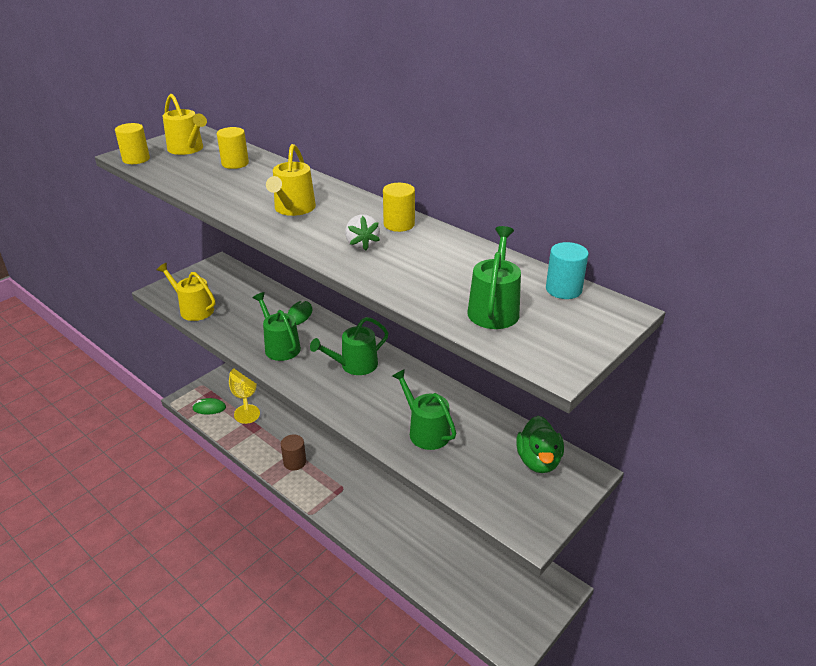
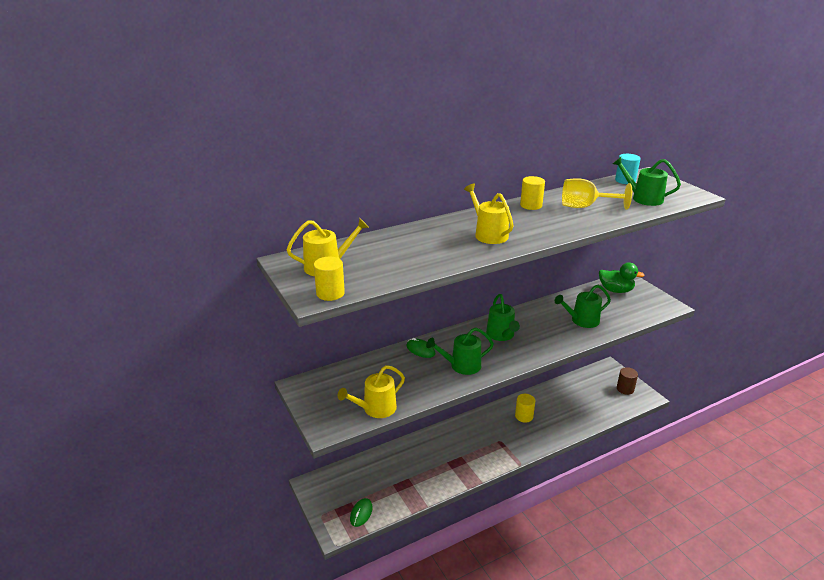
camera: 70 degrees left, 5 degrees down
(235, 163) = (382, 248): yellow cylinder -> yellow cylinder (524, 416)
(245, 398) = (361, 484): yellow goblet -> yellow goblet (585, 207)
(293, 209) = (488, 234): yellow watering can -> yellow watering can turned 150 degrees counterclockwise
(294, 462) = (461, 464): brown cylinder -> brown cylinder (625, 389)
(362, 244) = (555, 219): white strawberry -> none

